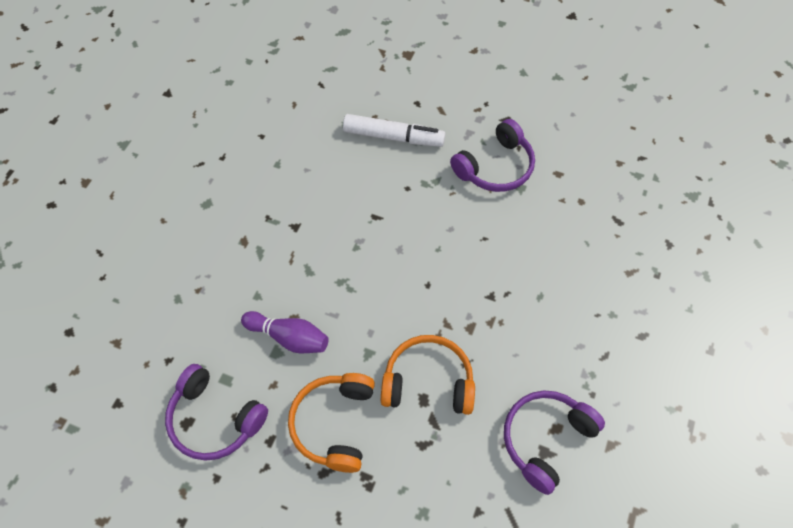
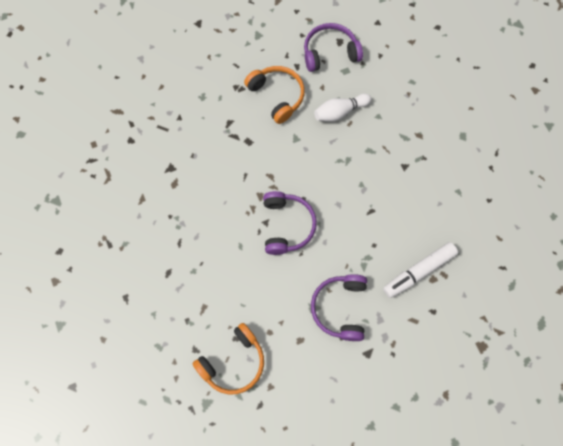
camera: 135 degrees right, 10 degrees up
(289, 337) = (340, 112): purple bowling pin -> white bowling pin
(428, 381) = (254, 151): orange headphones -> orange headphones (233, 363)
(545, 439) = (175, 174): purple headphones -> purple headphones (287, 226)

